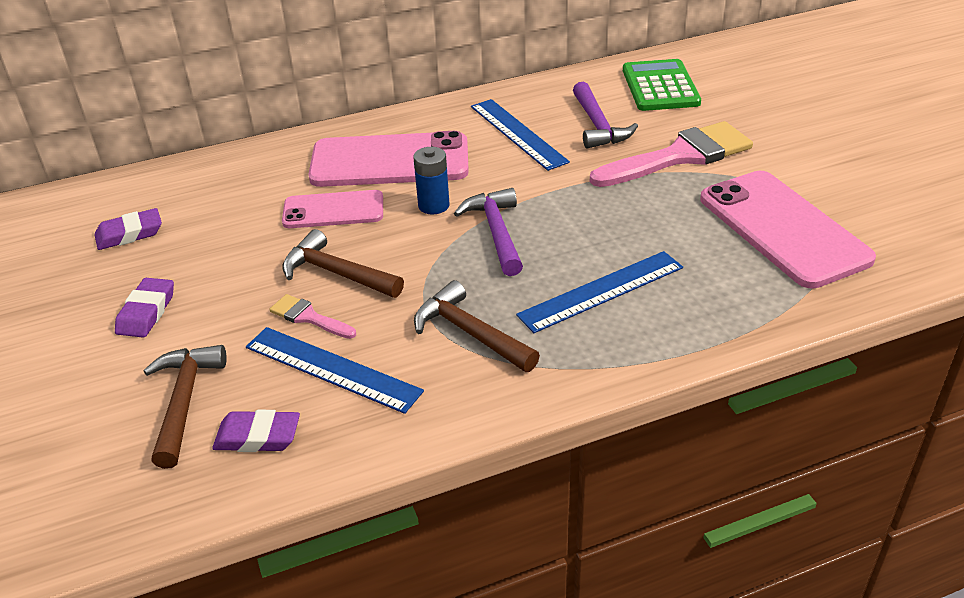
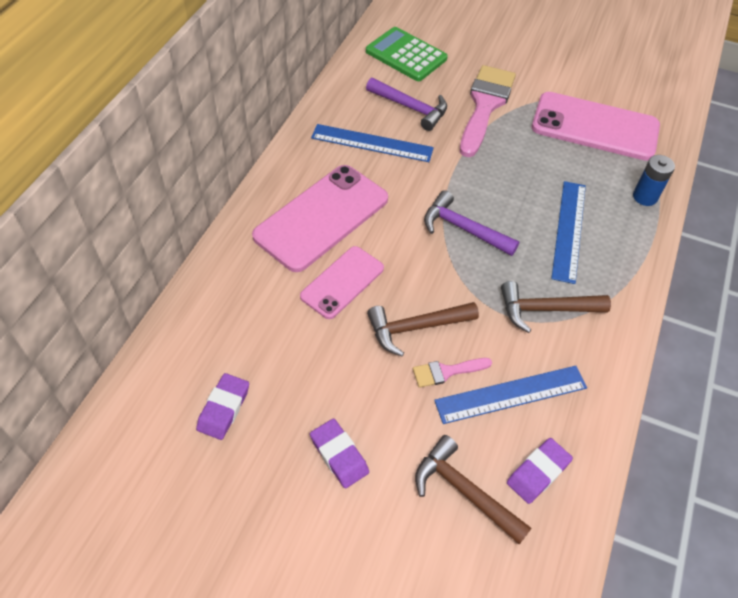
camera: 50 degrees left, 15 degrees up
(433, 205) = (400, 234): blue battery -> blue battery (645, 197)

